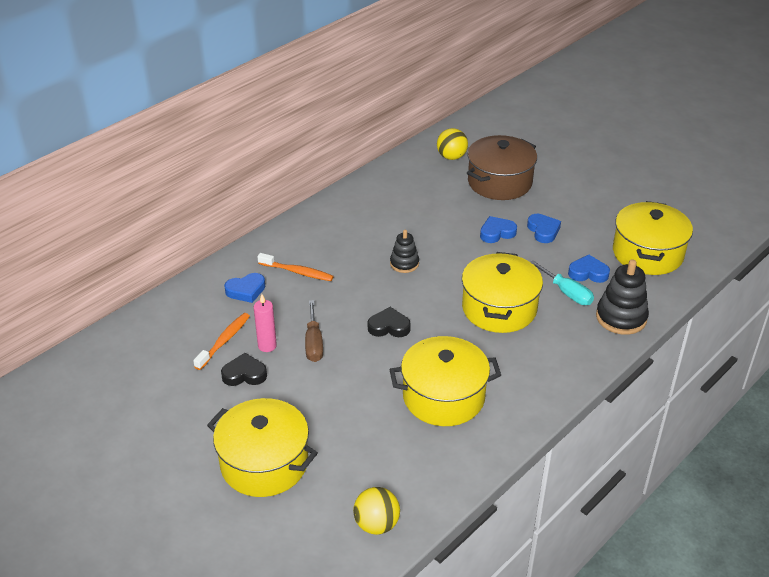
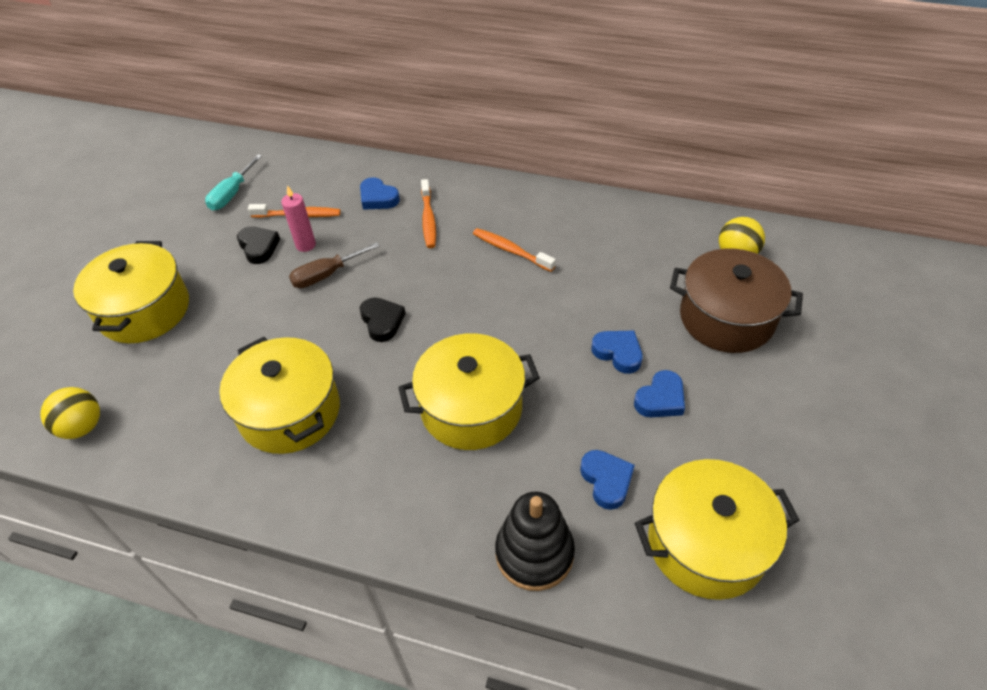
camera: 65 degrees right, 10 degrees up
(367, 244) = (510, 250): none -> orange toothbrush
(404, 264) = (497, 292): black stacking toy -> none
(567, 293) = (547, 470): turquoise screwdriver -> turquoise screwdriver (232, 194)

